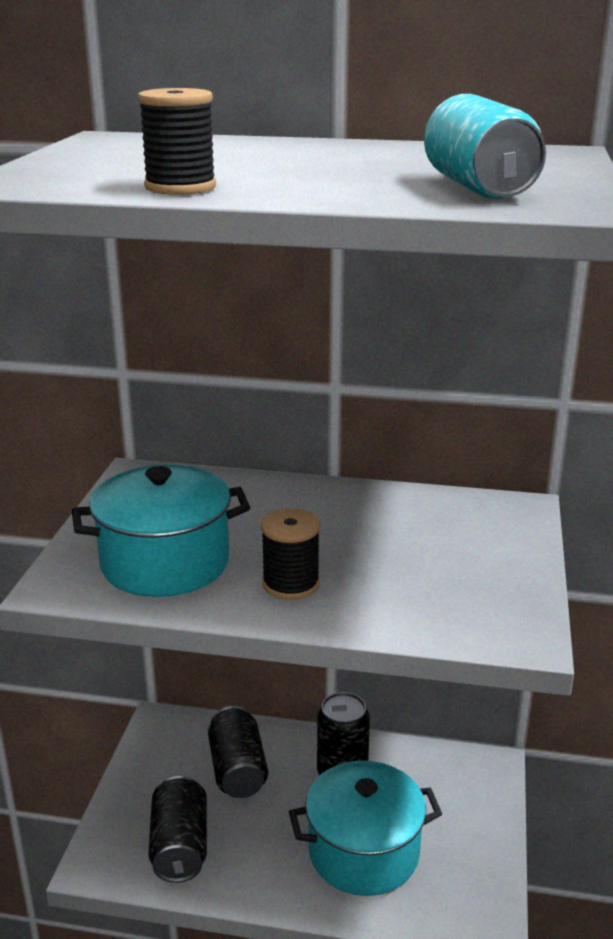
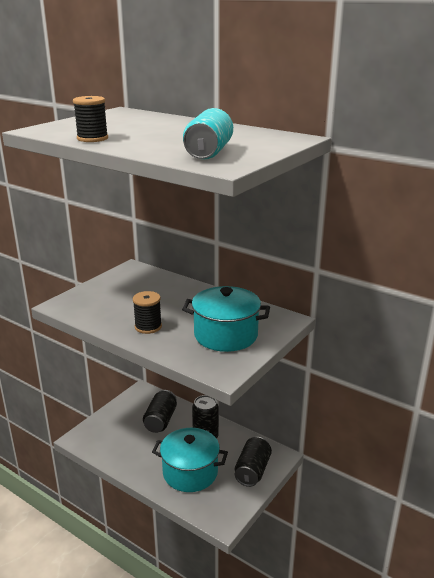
camera: 25 degrees right, 0 degrees up
(165, 563) = (107, 306): turquoise pot -> turquoise pot (226, 335)
(180, 847) = (115, 443): black can -> black can (252, 471)

